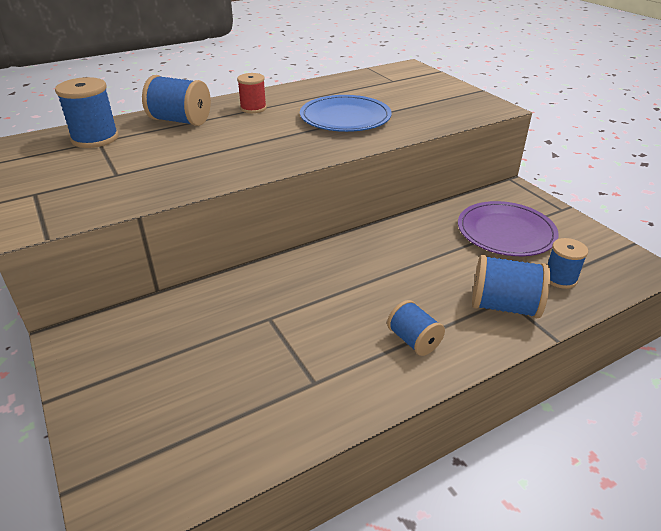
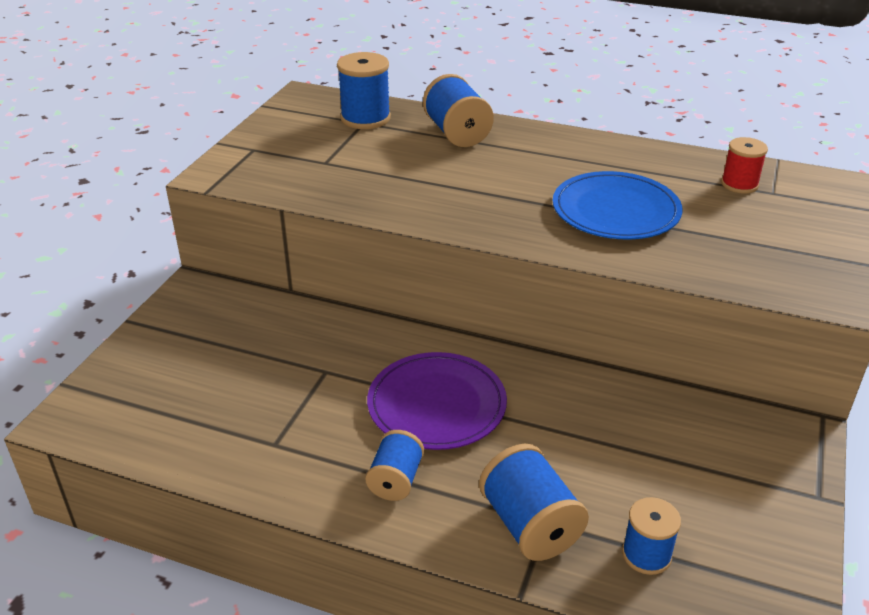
camera: 50 degrees right, 0 degrees up
(253, 108) = (544, 152): red spool -> red spool (739, 184)
(505, 232) = (684, 465): purple plate -> purple plate (437, 404)

